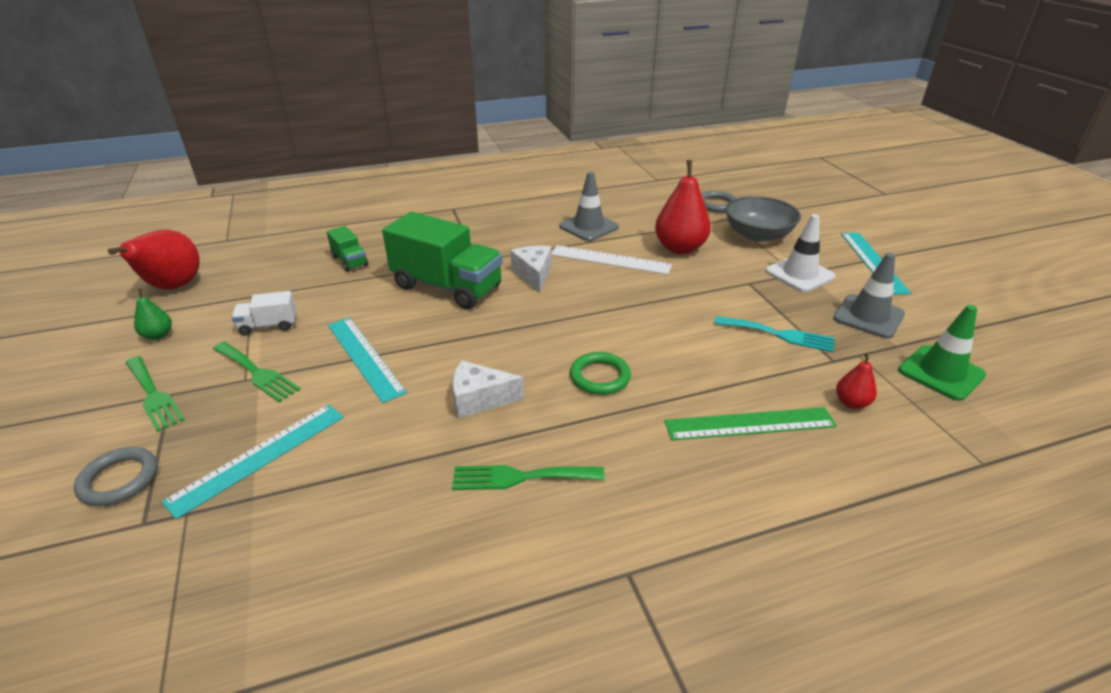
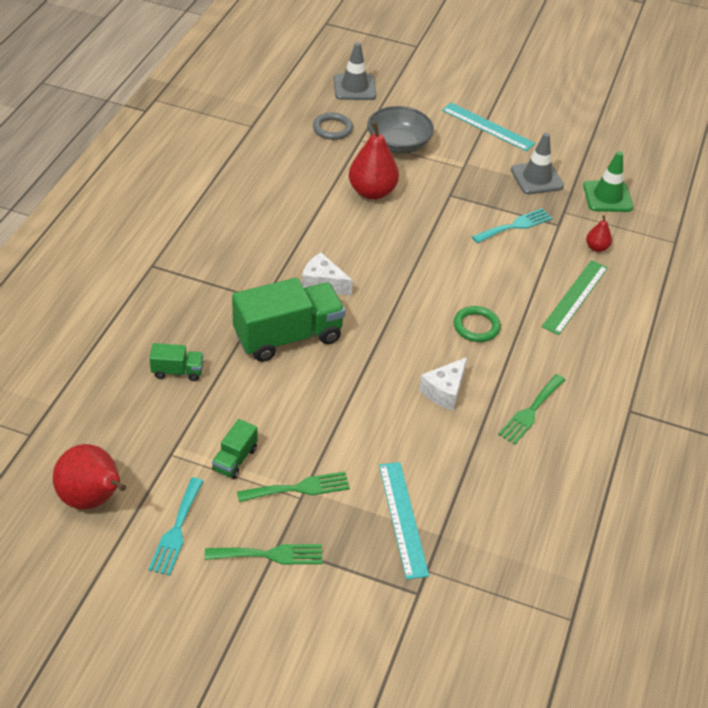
camera: 55 degrees left, 10 degrees up
(119, 479) = (361, 596): grey ring -> none
(158, 335) = (176, 530): green pear -> turquoise fork
(268, 326) = (235, 459): white truck -> green truck
(365, 357) = (338, 423): turquoise ruler -> none
(588, 227) = (284, 212): grey traffic cone -> grey traffic cone (354, 87)
(610, 260) = (347, 234): white ruler -> none
(799, 274) = (465, 167): white traffic cone -> none

